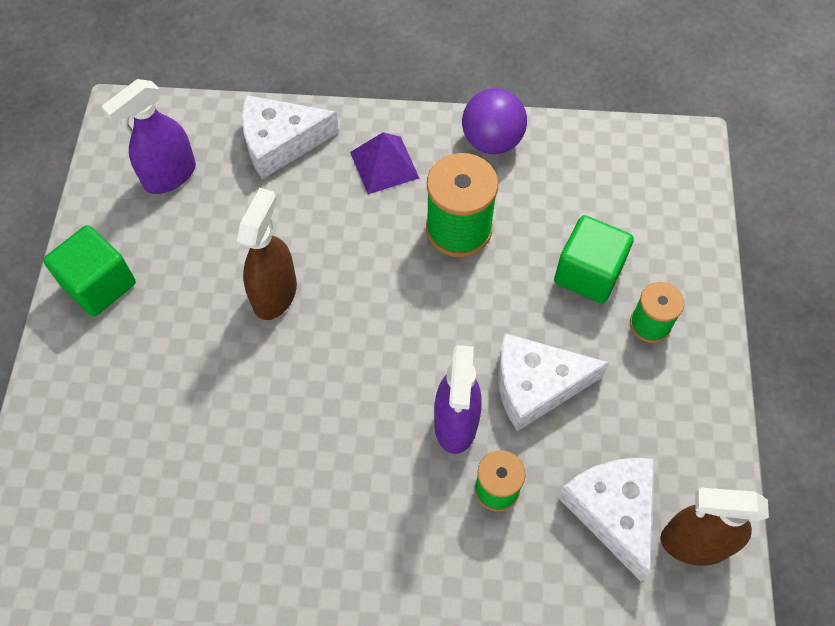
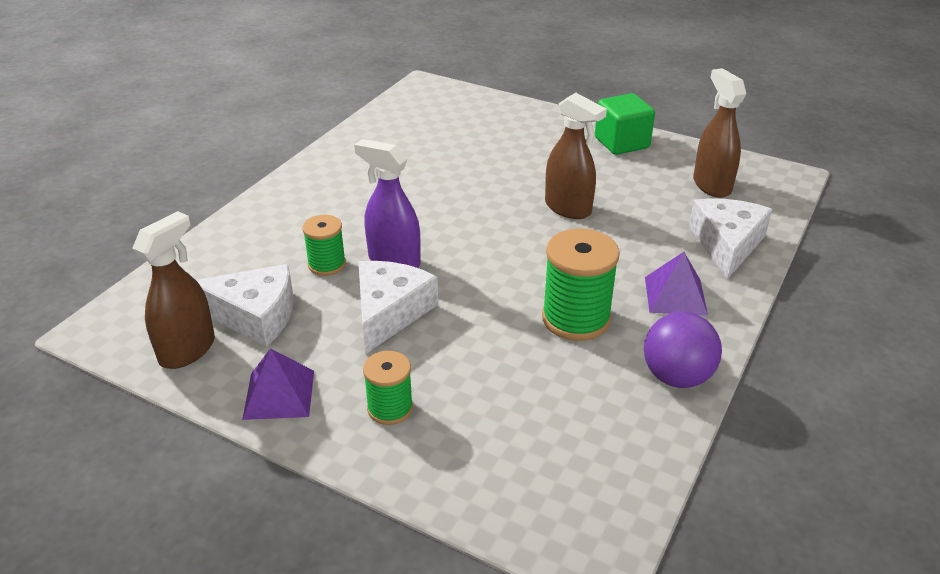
camera: 115 degrees right, 25 degrees down
(169, 176) = (711, 185): purple spray bottle -> brown spray bottle
(588, 273) = (474, 387): green cube -> none
(691, 420) = (279, 394): none -> purple pyramid

